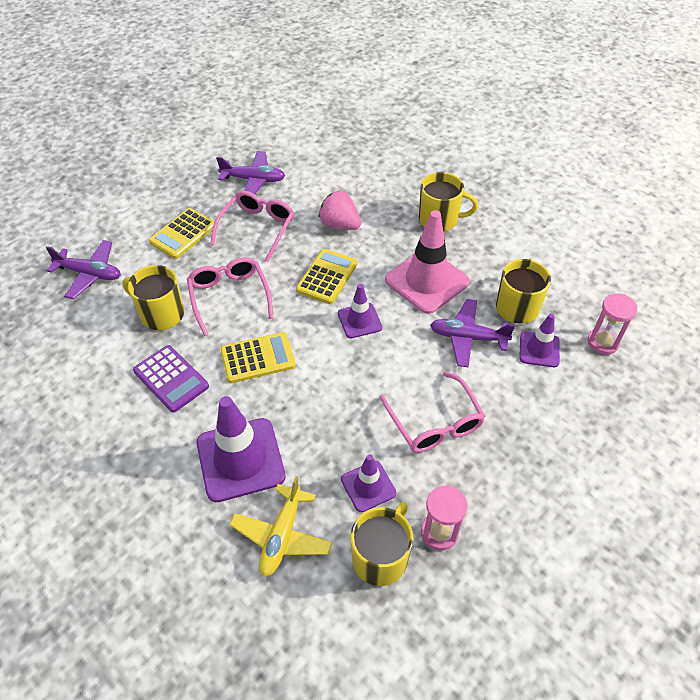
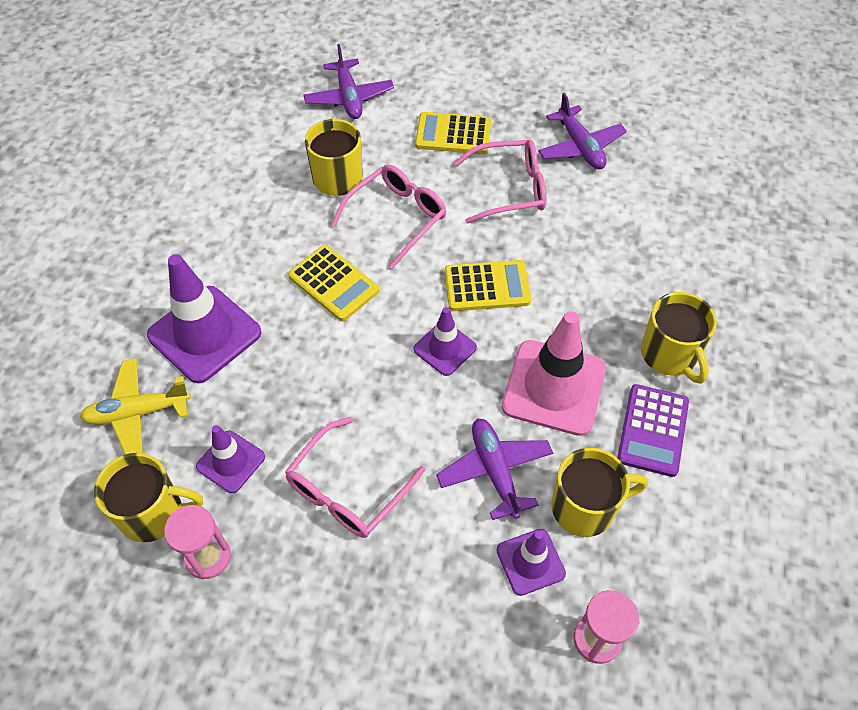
camera: 60 degrees right, 5 degrees up
(171, 379) = (265, 229): purple calculator -> purple calculator (653, 430)
(339, 224) = (576, 258): pink strawberry -> none

